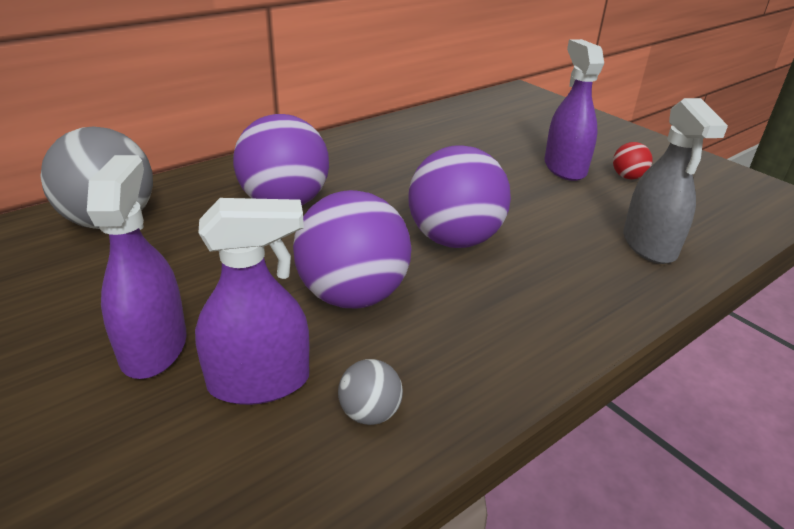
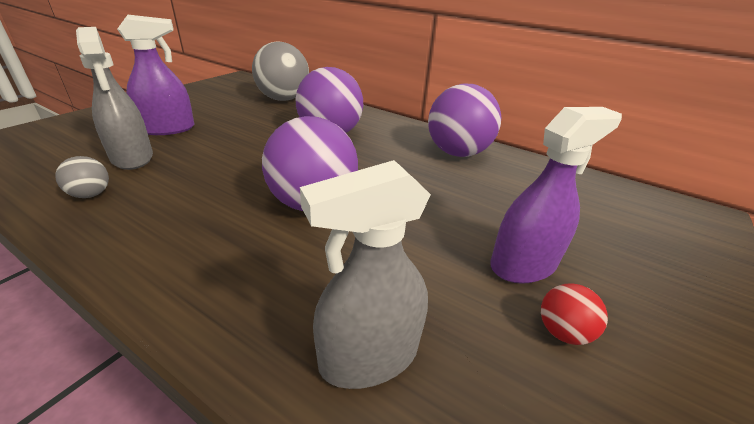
camera: 70 degrees right, 0 degrees up
(259, 382) = (132, 158): purple spray bottle -> grey spray bottle
(352, 295) = (221, 172): purple ball -> purple ball (457, 153)

